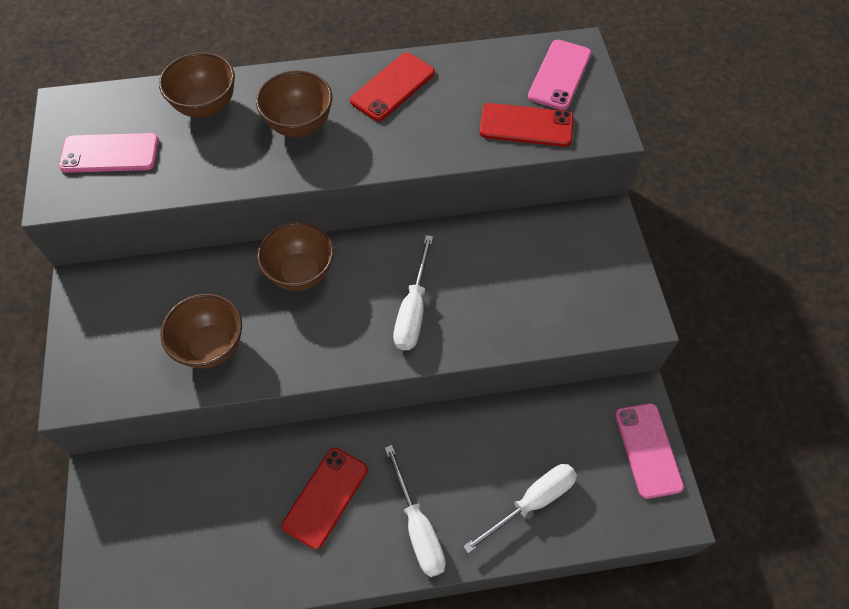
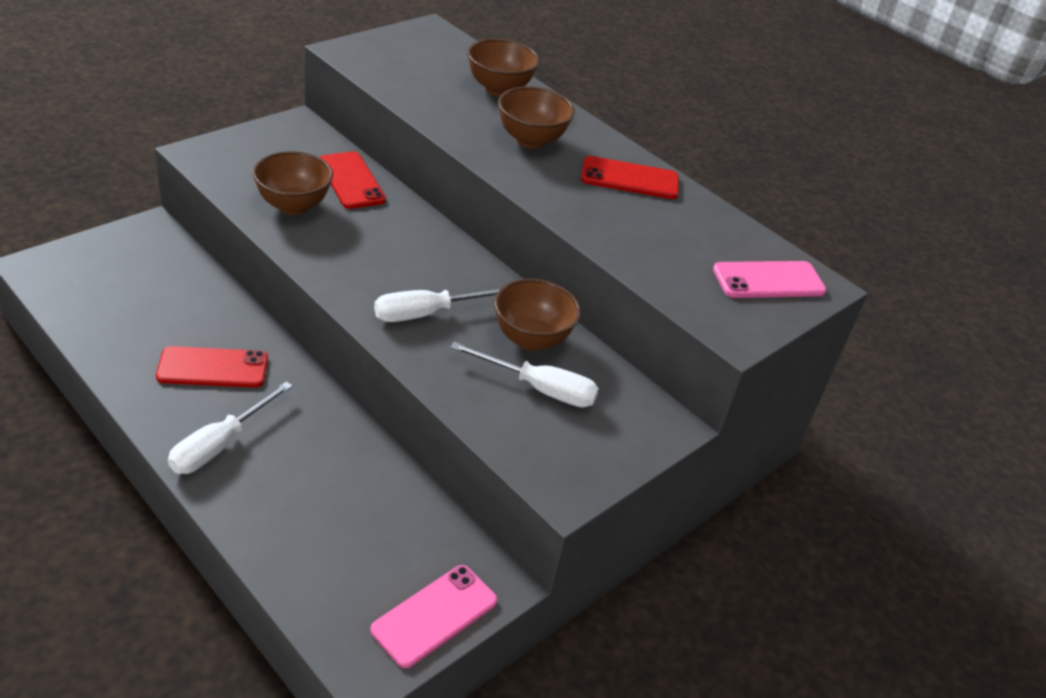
camera: 50 degrees right, 20 degrees down
(110, 153) = (406, 60): pink phone -> none
(301, 273) = (408, 231): brown bowl -> brown bowl (531, 339)
(526, 125) = (678, 274): red phone -> red phone (351, 180)
(532, 502) = (302, 527): white screwdriver -> white screwdriver (539, 388)

